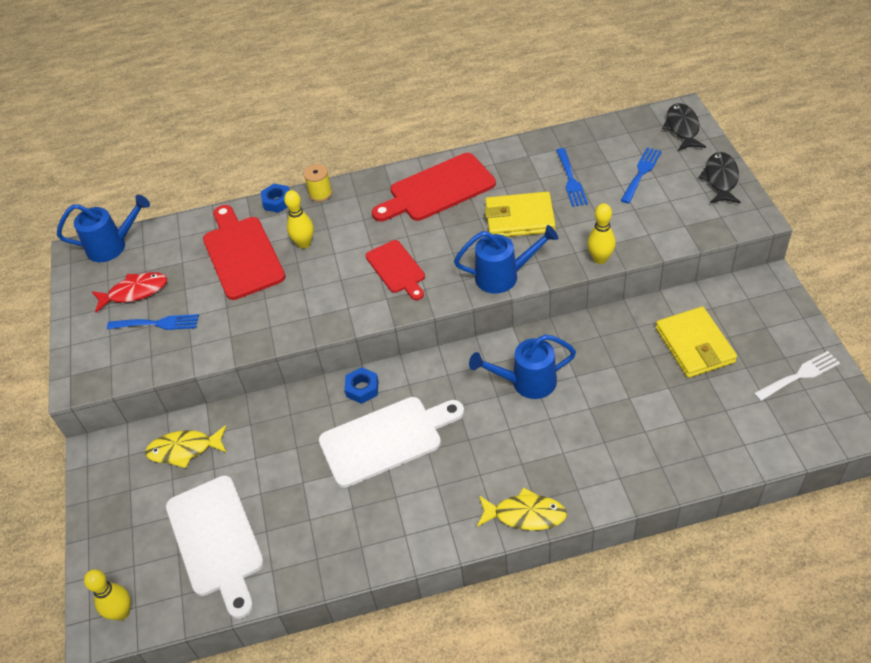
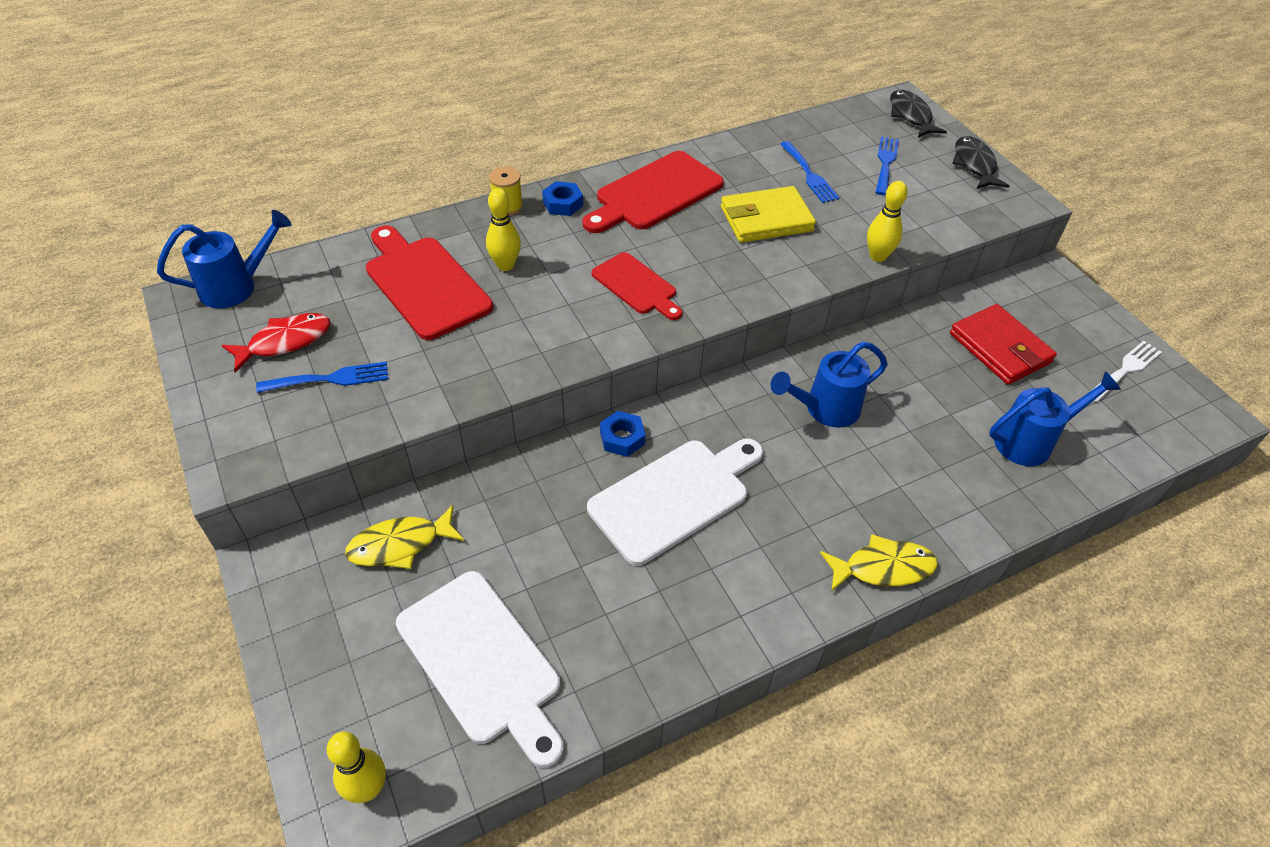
camera: 20 degrees left, 0 degrees up
(277, 202) = (453, 219): blue nut -> blue nut (563, 204)
(503, 276) = (772, 284): blue watering can -> blue watering can (1030, 441)
(694, 345) = (1000, 348): yellow wallet -> red wallet

